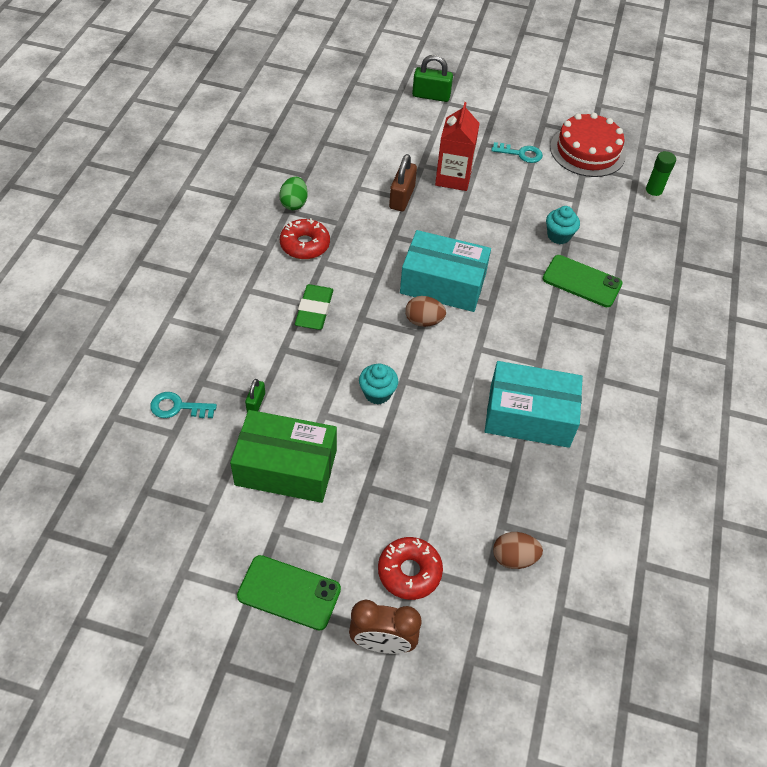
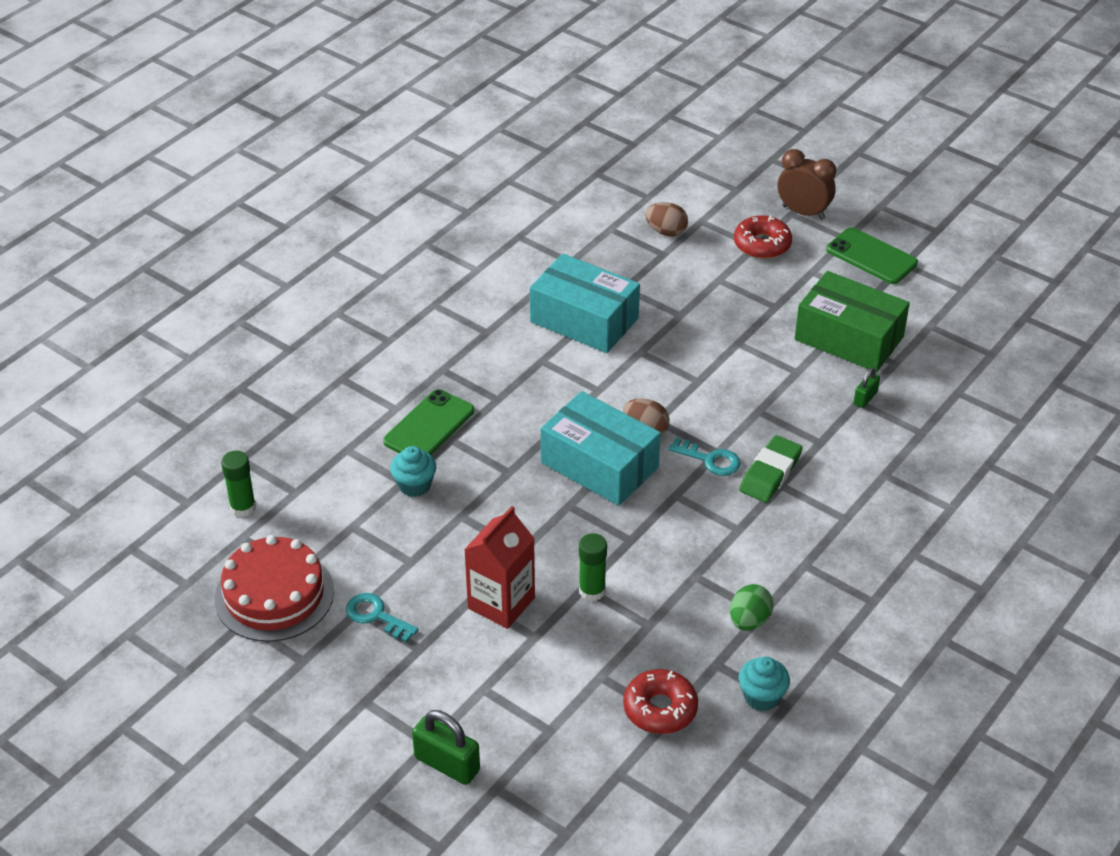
camera: 155 degrees left, 10 degrees down
(177, 407) = (951, 414): turquoise key -> turquoise key (710, 460)
(305, 245) = (754, 557): red donut -> red donut (660, 709)
(377, 393) = (731, 375): turquoise cupcake -> turquoise cupcake (762, 697)
(402, 197) = (592, 591): brown padlock -> green glue stick
(582, 281) = (429, 426): green phone -> green phone turned 75 degrees clockwise

